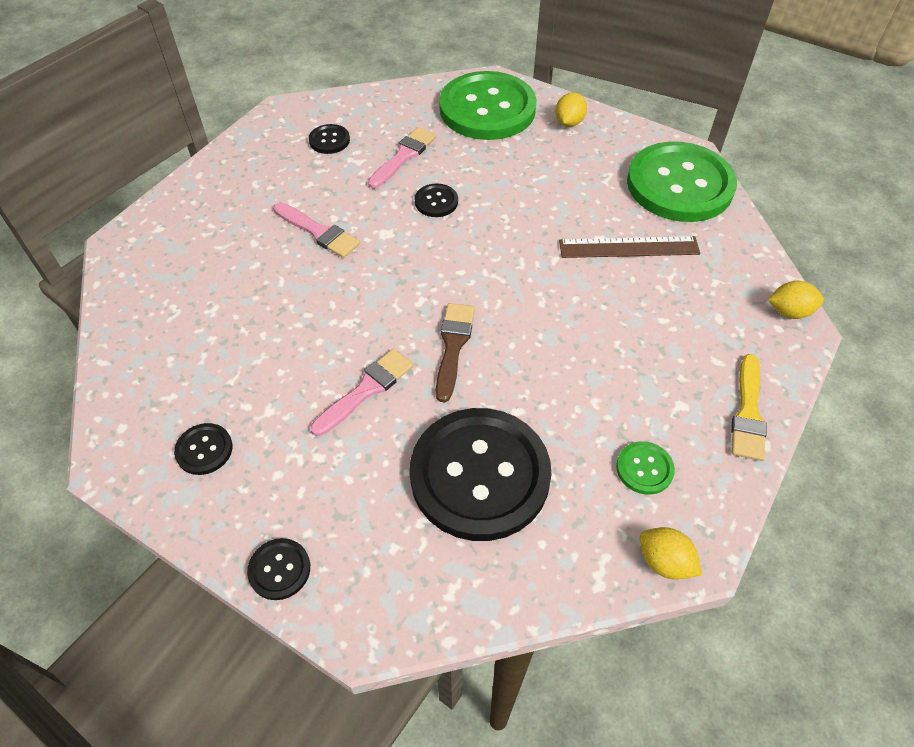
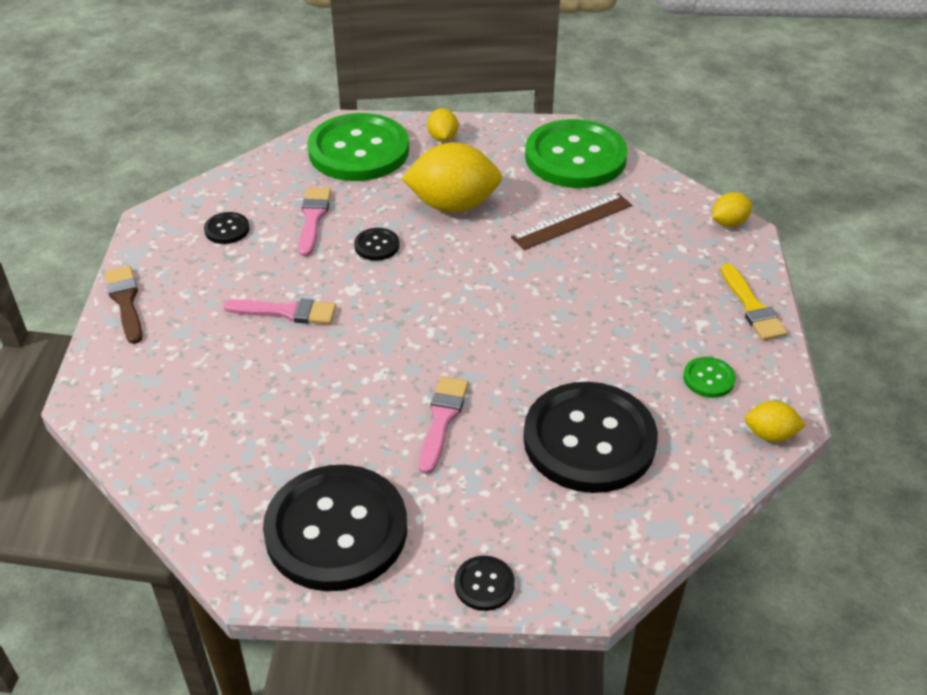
camera: 30 degrees left, 10 degrees down
(204, 450) = (336, 530): black button -> black button, size x2.46
(453, 346) = (488, 354): brown brush -> brown brush (125, 301)
(530, 189) = (453, 205): none -> yellow lemon

